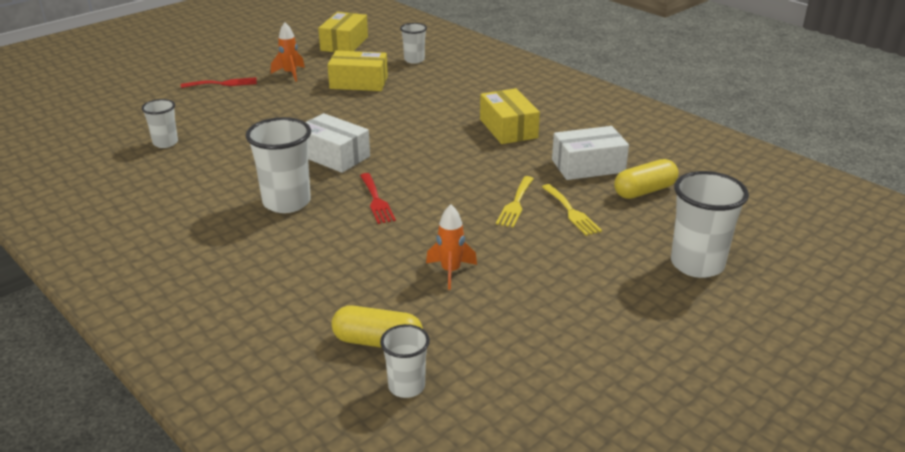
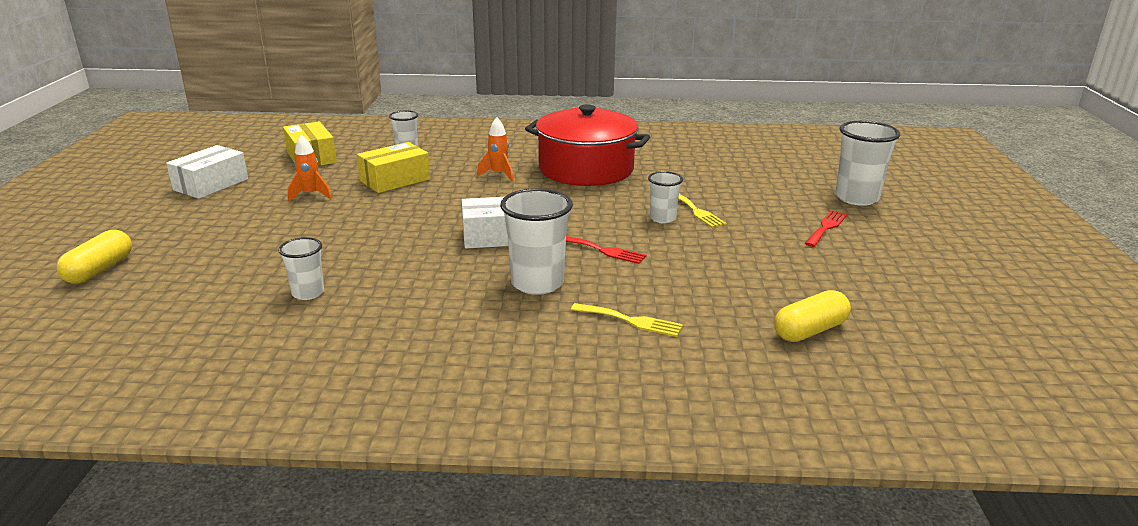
camera: 45 degrees left, 5 degrees down
(223, 84) = (254, 226): red fork -> red fork (826, 227)
(406, 386) = (883, 344): white cup -> white cup (662, 218)
(450, 271) = (752, 267): orange rocket -> orange rocket (498, 175)
(508, 128) = (586, 169): yellow box -> red pot
(571, 212) = (737, 201): yellow fork -> yellow fork (631, 321)
(588, 166) = (686, 171): white box -> white box (211, 184)
(644, 191) = (747, 172): yellow capsule -> yellow capsule (99, 270)

